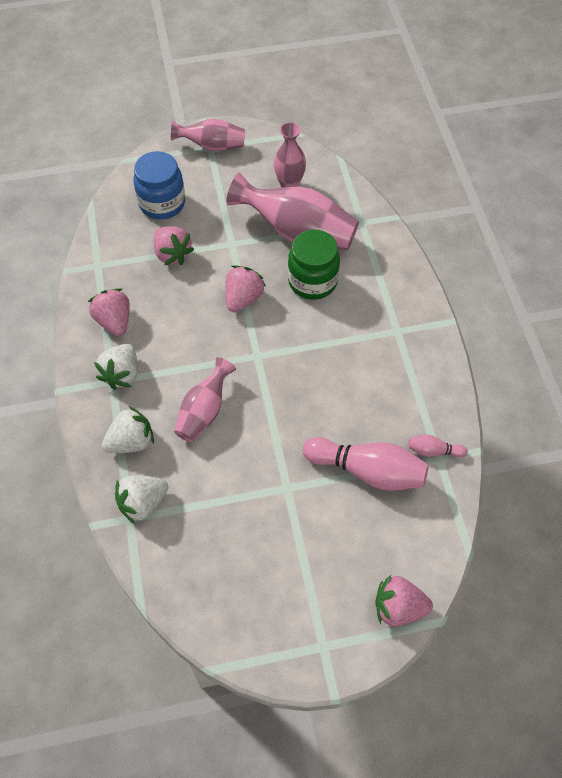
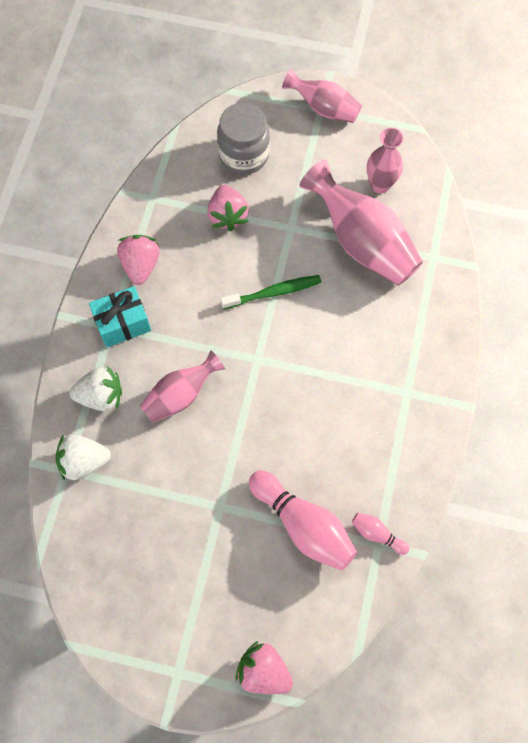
camera: 25 degrees right, 10 degrees up
(122, 374) = (123, 323): white strawberry -> turquoise gift
(162, 203) = (244, 155): blue jar -> grey jar
(243, 298) = (273, 292): pink strawberry -> green toothbrush
(312, 281) = (350, 302): green jar -> none

